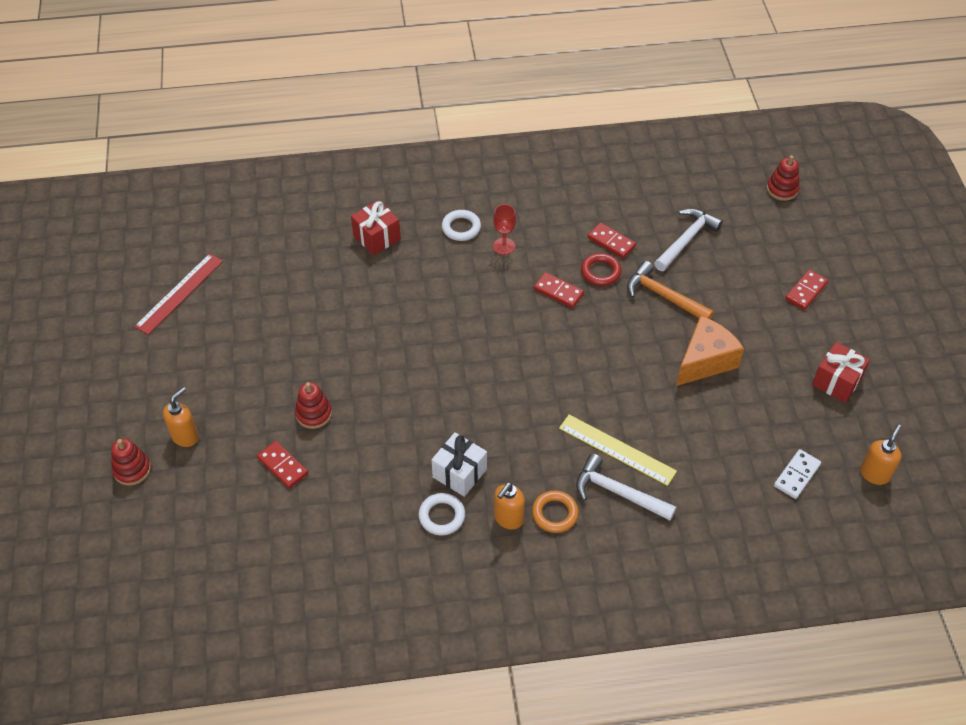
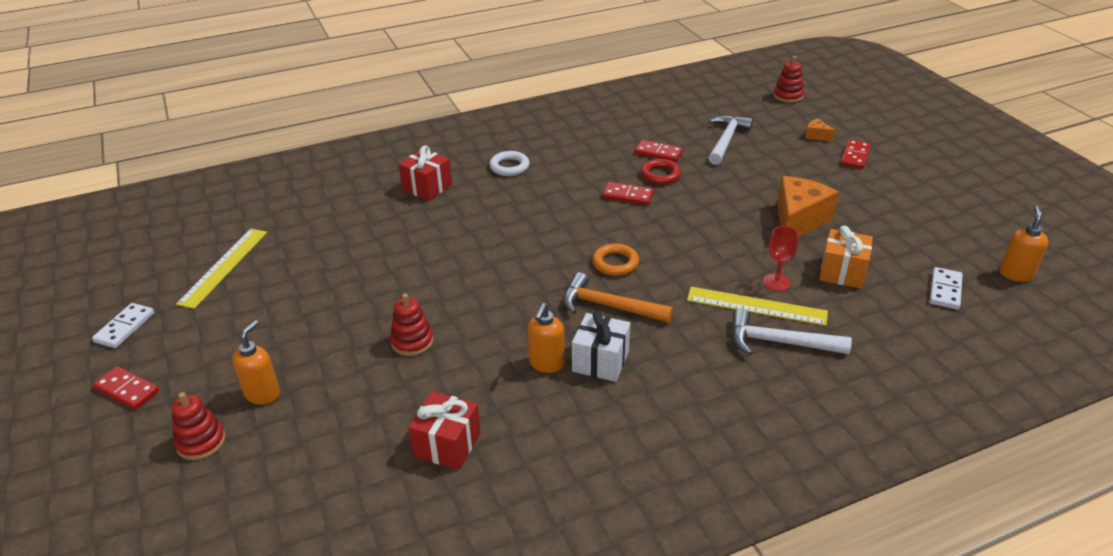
camera: 15 degrees left, 15 degrees down
(91, 341) = (125, 327): none -> white domino
(179, 293) = (224, 267): red ruler -> yellow ruler
(282, 466) = (391, 398): red domino -> red domino (127, 390)
(442, 516) = (599, 406): white ring -> none
(504, 246) = (558, 173): red goblet -> red goblet (776, 282)
(508, 518) = (675, 391): orange soap dispenser -> orange soap dispenser (546, 364)
(554, 514) = (723, 376): orange ring -> orange ring (615, 263)
(664, 296) = (730, 181): orange hammer -> orange hammer (609, 306)
(713, 432) = (842, 272): none -> orange gift
(782, 254) = (816, 136): none -> orange cheese
(836, 381) = (928, 213): red gift -> red gift (447, 444)

